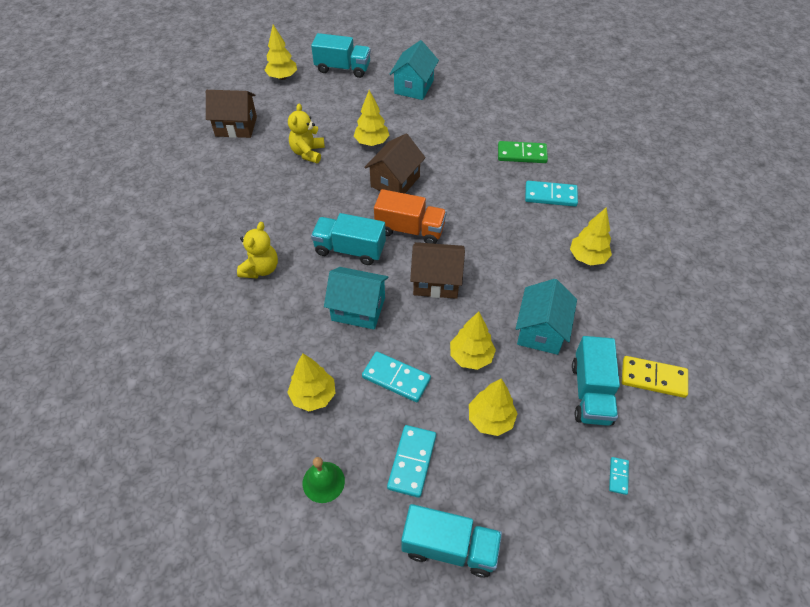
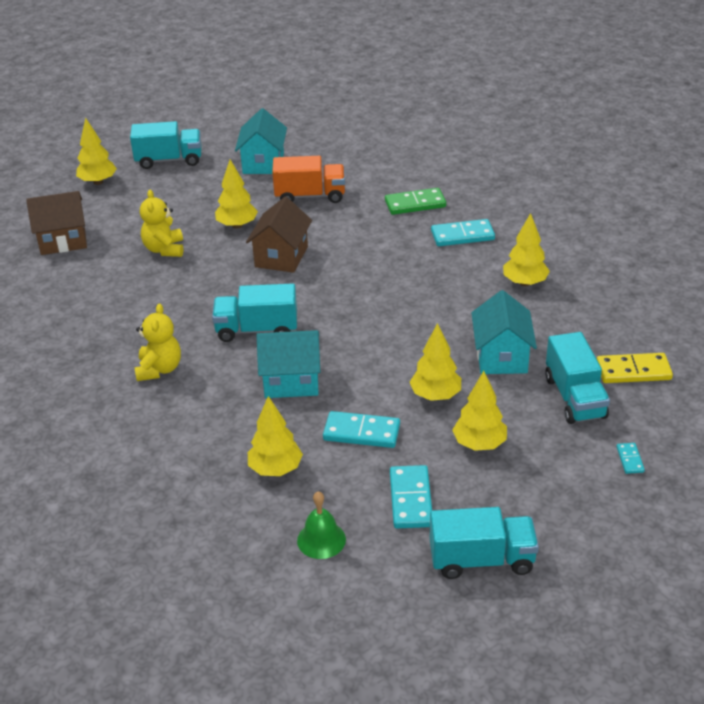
camera: 15 degrees left, 15 degrees down
(410, 230) = (318, 297): orange truck -> orange truck (310, 196)
(436, 281) = (368, 338): brown house -> none

